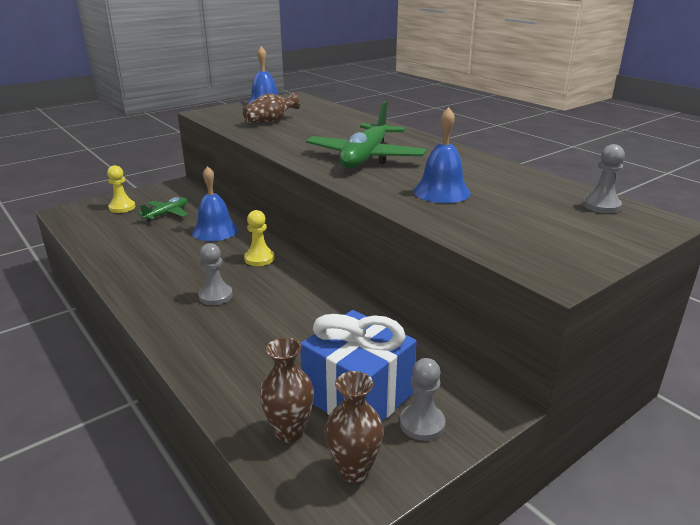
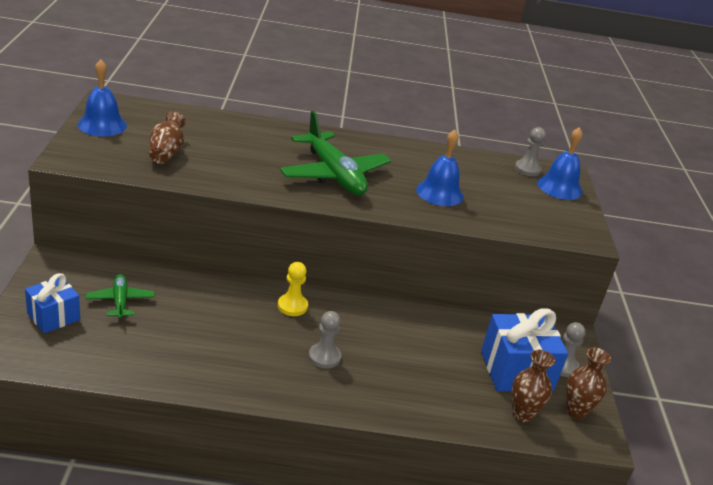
camera: 55 degrees left, 5 degrees up
(122, 207) = (53, 317): yellow pawn -> blue gift
(215, 230) = (204, 297): blue bell -> blue bell (559, 187)

